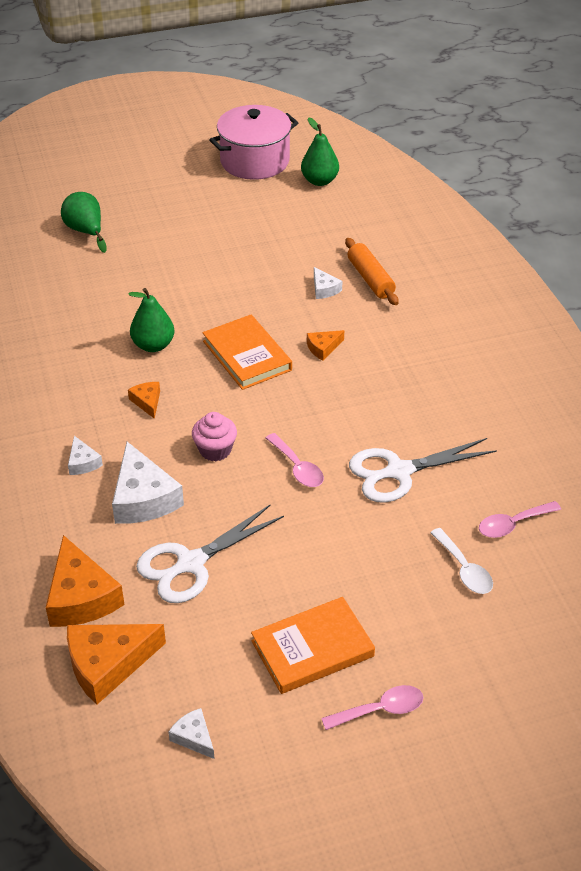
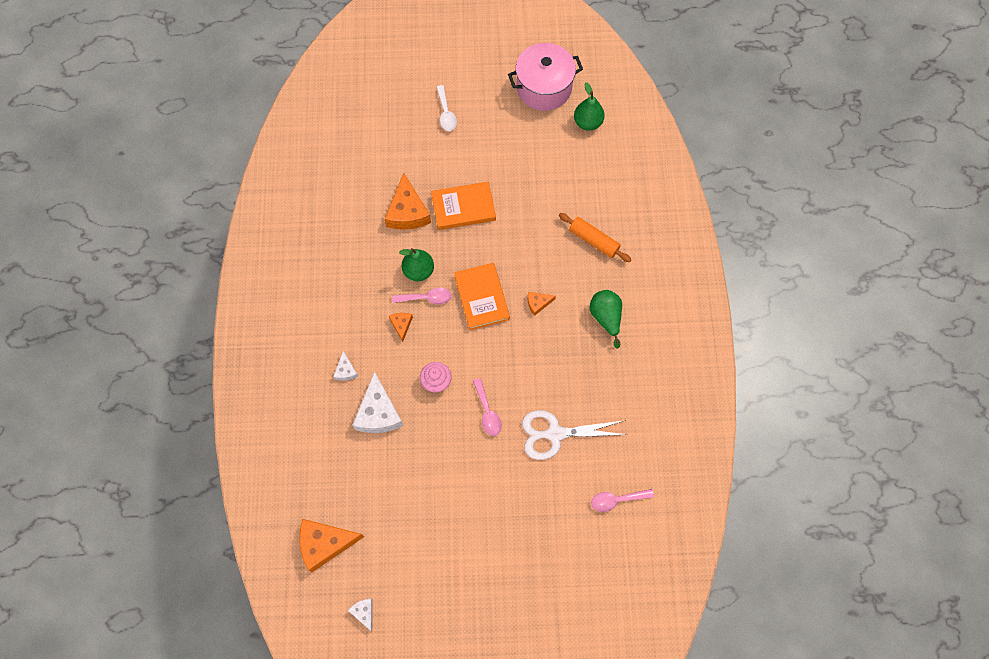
camera: 15 degrees right, 25 degrees up
(81, 597) = (320, 485): orange cheese -> orange cheese (407, 212)
(86, 231) = (397, 139): green pear -> green pear (606, 317)
(190, 564) = (395, 477): white scissors -> none
(312, 649) = (454, 566): orange book -> orange book (463, 207)
(324, 289) = (556, 243): white cheese -> none
(370, 279) = (593, 241): orange rolling pin -> orange rolling pin turned 45 degrees counterclockwise
(380, 710) = (482, 624): pink spoon -> pink spoon (426, 298)
(464, 569) = (571, 529): white spoon -> white spoon (446, 113)

